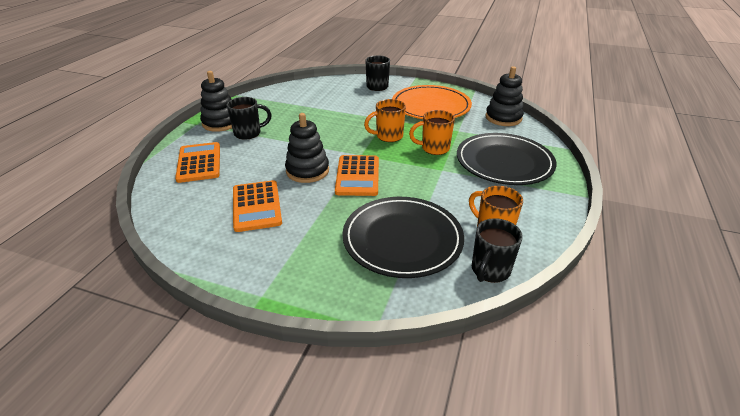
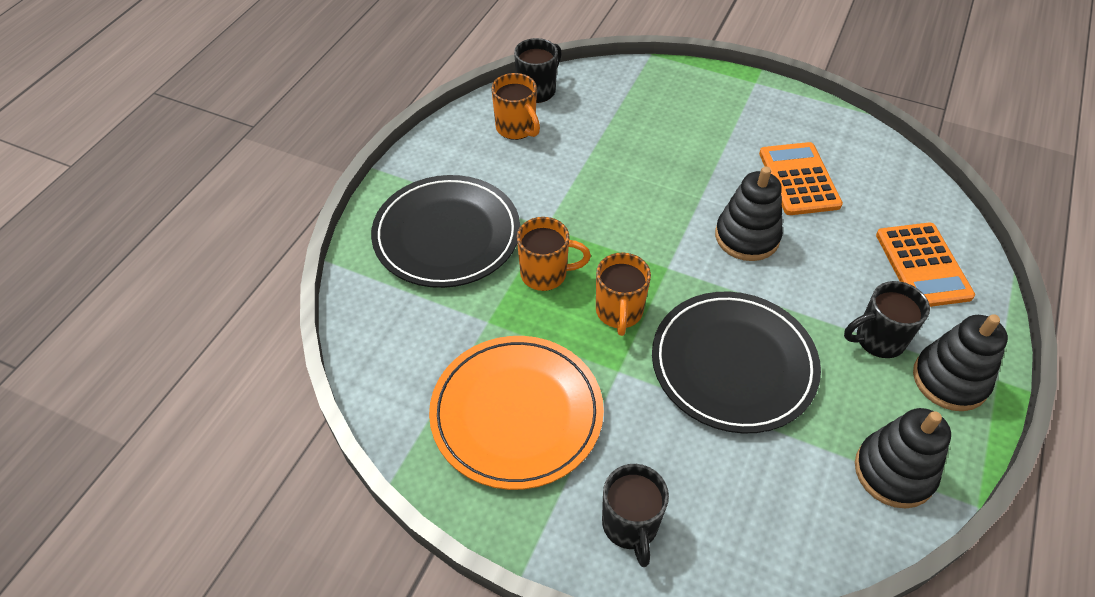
camera: 175 degrees left, 15 degrees up
(357, 176) = (671, 222): orange calculator -> none
(388, 136) = (619, 312): orange mug -> orange mug turned 105 degrees clockwise
(402, 239) = (619, 126): black plate -> black plate (733, 364)
(503, 118) = (384, 356): black stacking toy -> black stacking toy (894, 472)

